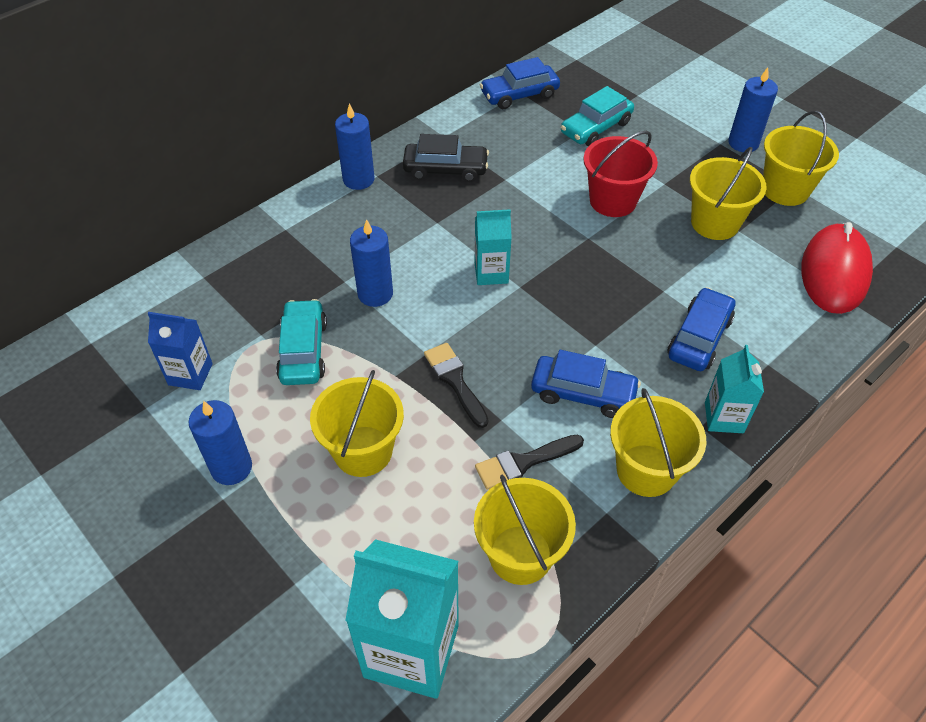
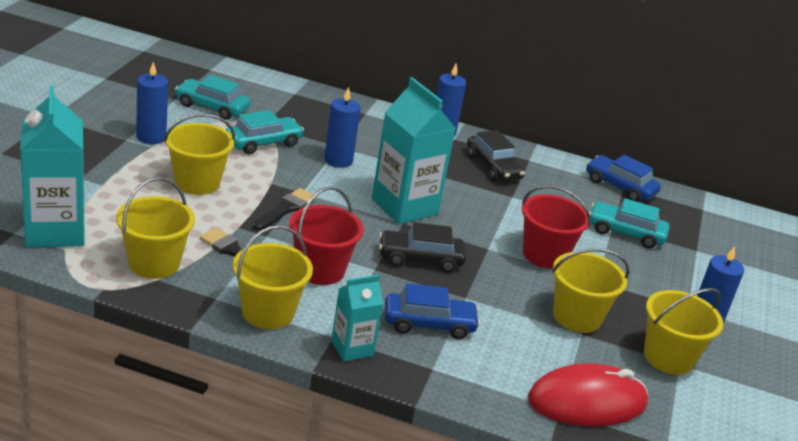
camera: 55 degrees right, 20 degrees down
(190, 374) = (212, 107): blue carton -> turquoise car
(491, 273) = (404, 207): turquoise carton -> turquoise carton, size x1.81
(583, 393) = (320, 270): blue car -> red bucket
(589, 299) = (420, 259): none -> black car

